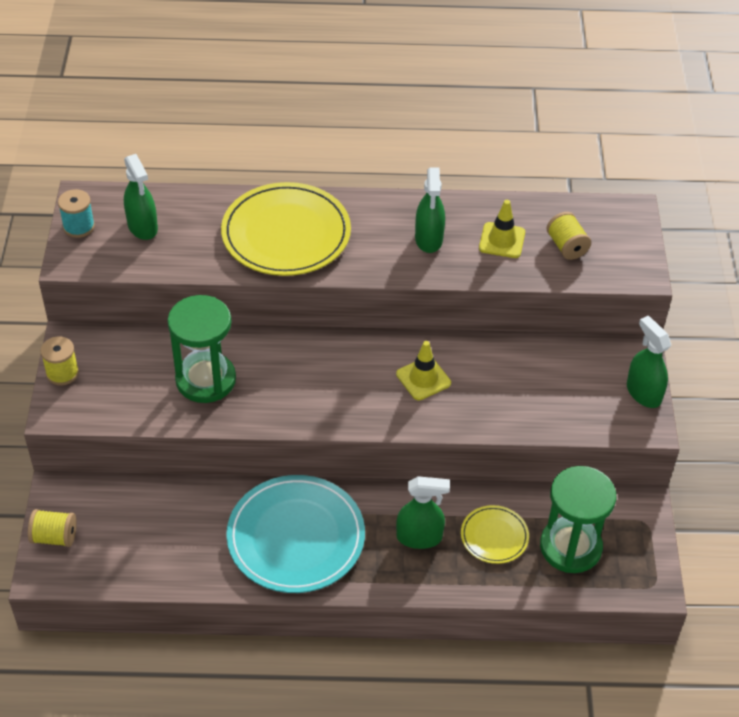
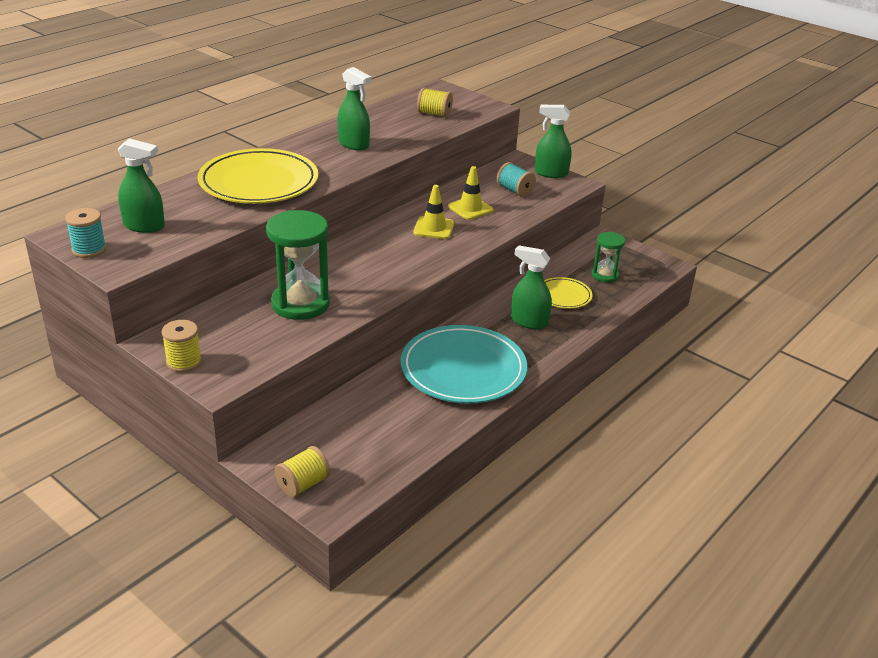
camera: 50 degrees left, 15 degrees down
(419, 537) = (529, 321): green spray bottle -> green spray bottle turned 105 degrees counterclockwise
(502, 240) = (396, 127): yellow traffic cone -> yellow traffic cone (470, 208)
(569, 389) = (515, 191): none -> turquoise spool
(570, 547) = (605, 275): green hourglass -> green hourglass, size x0.55

